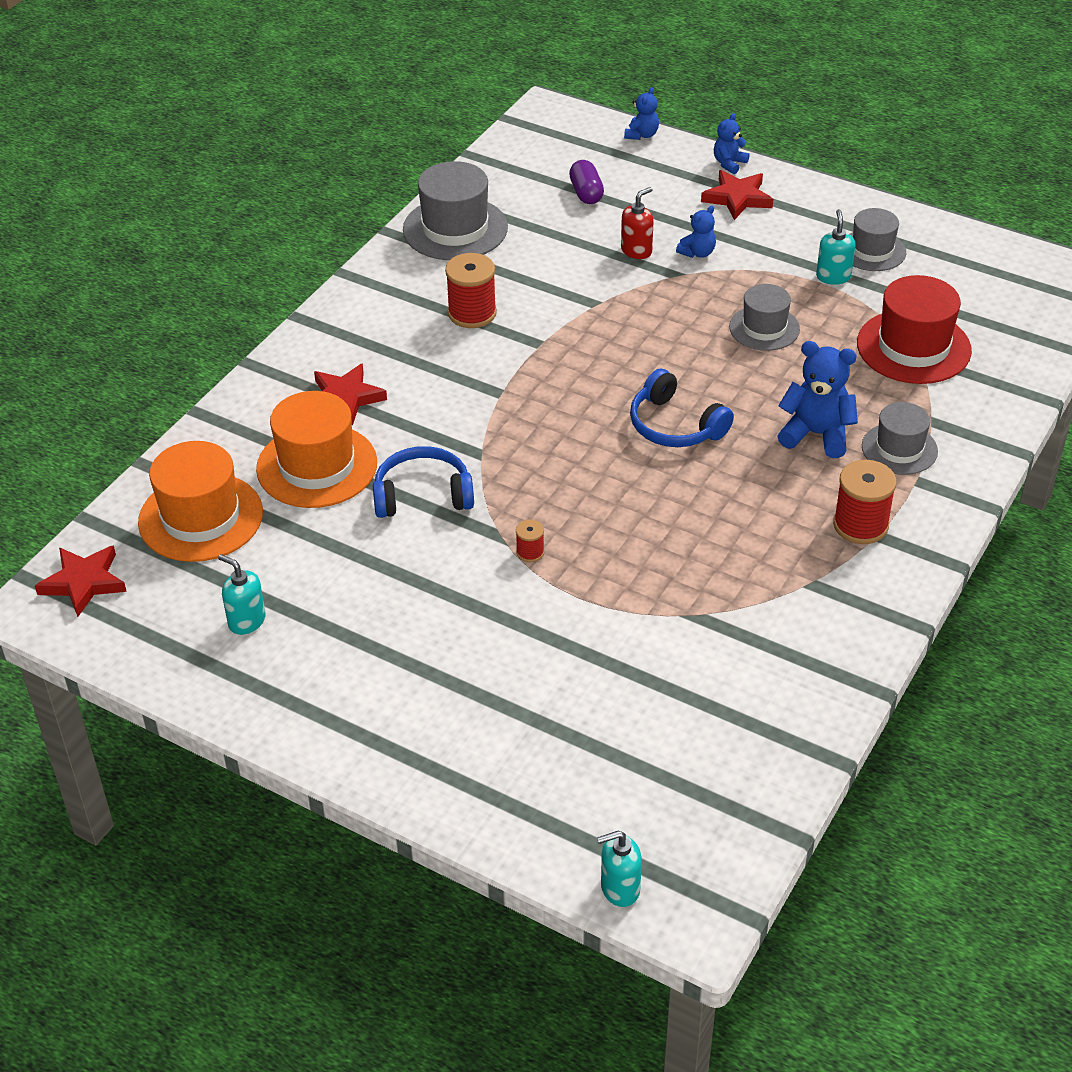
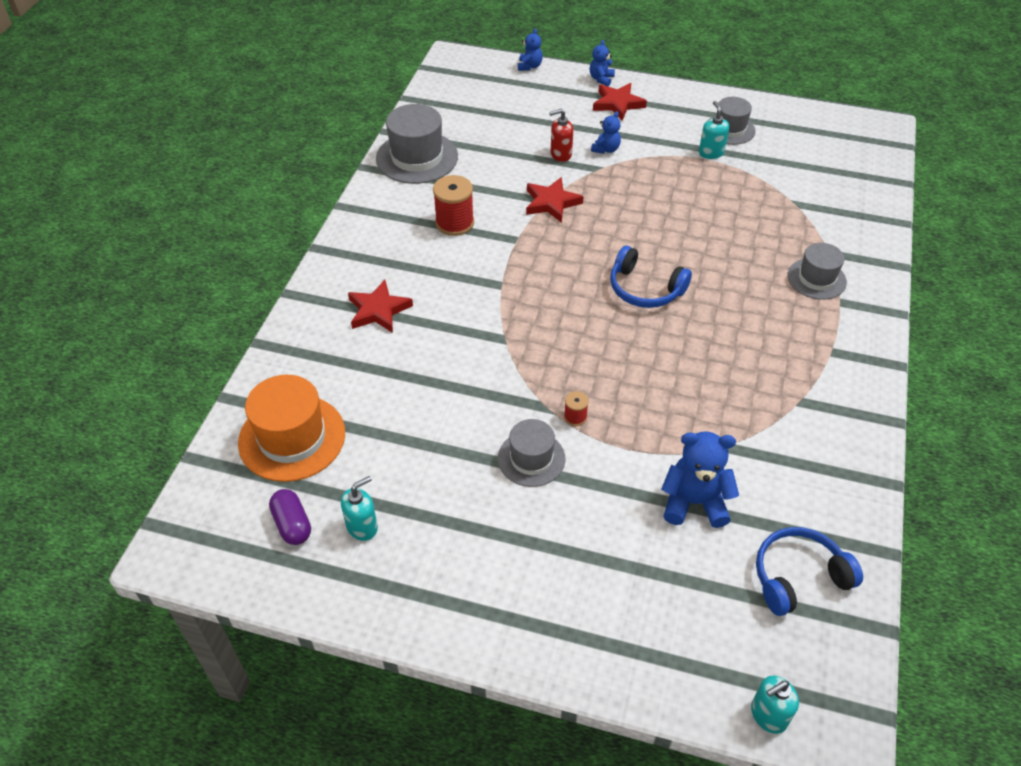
camera: 15 degrees left, 5 degrees up
(84, 582) = (207, 519): red star -> red star (551, 203)
(246, 621) = (362, 527): turquoise soap dispenser -> turquoise soap dispenser turned 120 degrees clockwise
(317, 466) = (375, 373): orange hat -> none
(422, 495) = (471, 383): blue headphones -> blue headphones (798, 577)
(586, 193) = (506, 115): purple capsule -> purple capsule (292, 524)
(636, 250) = (560, 154): red soap dispenser -> red soap dispenser turned 135 degrees counterclockwise
(764, 328) = (678, 200): grey hat -> grey hat (531, 458)
(816, 434) = (752, 278): blue teddy bear -> blue teddy bear (694, 502)
(860, 525) = (816, 346): red spool -> none
(913, 347) = (791, 197): red hat -> none

